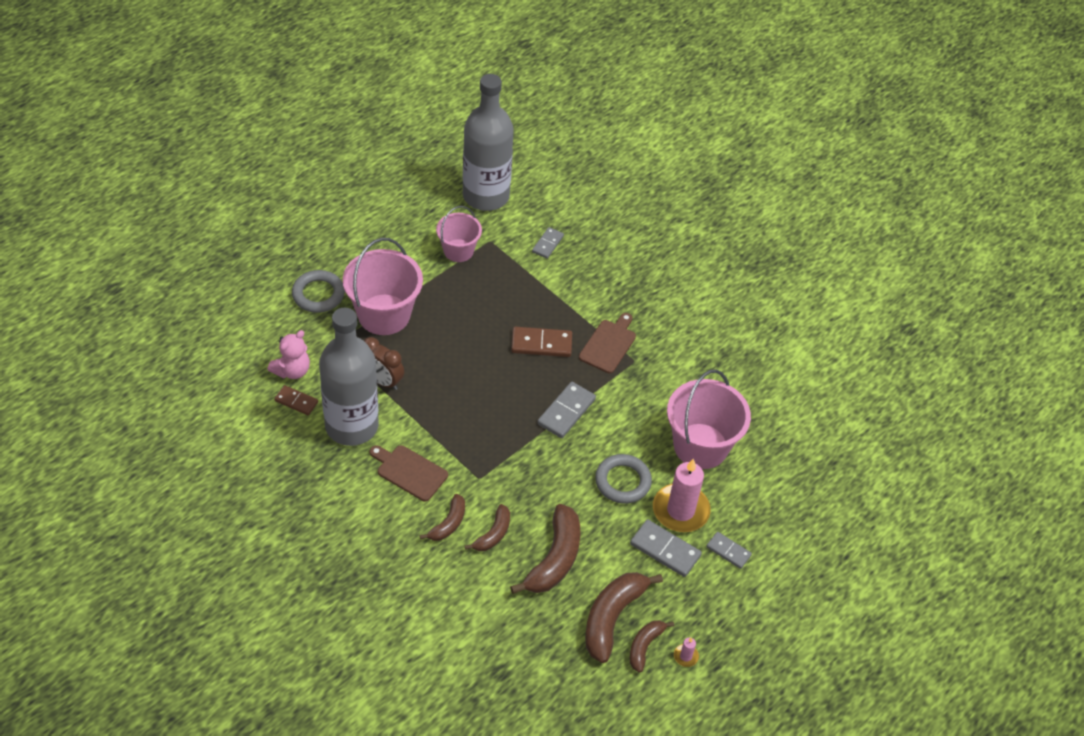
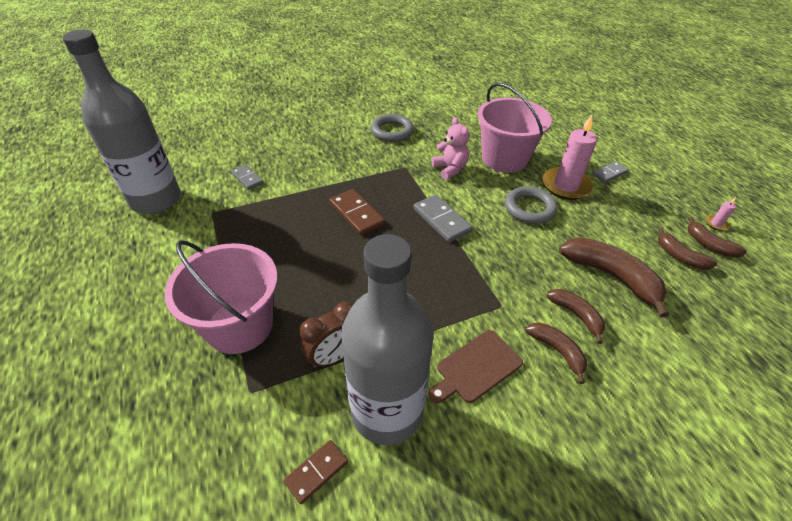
camera: 65 degrees left, 5 degrees down
(292, 370) = (261, 461): pink teddy bear -> pink teddy bear (450, 169)
(318, 294) = (158, 387): grey ring -> grey ring (392, 131)
(458, 250) = (204, 238): pink bucket -> none
(541, 344) = (357, 214): brown domino -> brown domino turned 60 degrees counterclockwise
(609, 344) = (380, 175): brown cutting board -> none
(612, 618) = (679, 256): brown banana -> brown banana, size x0.57
(665, 550) = (605, 205): grey domino -> none

